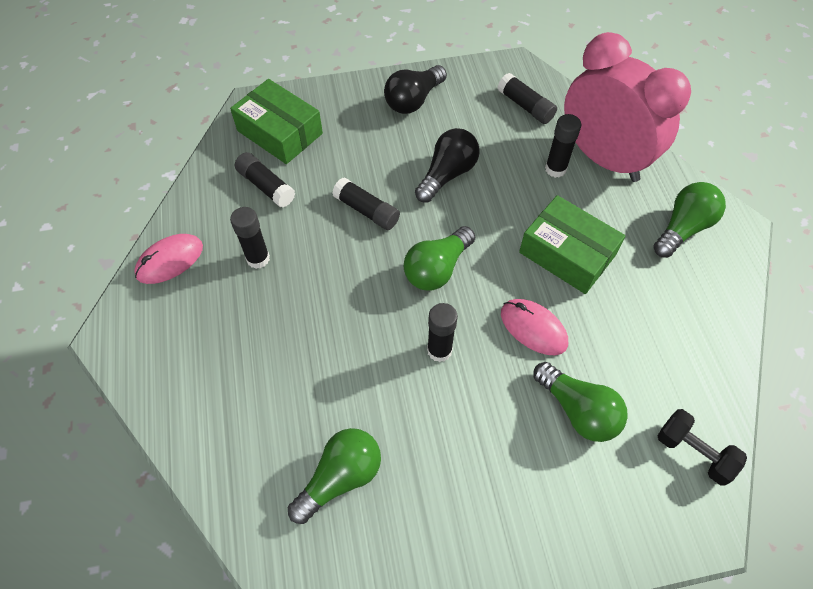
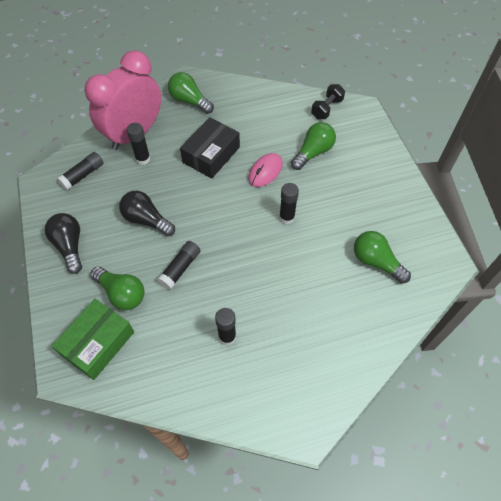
camera: 95 degrees left, 0 degrees up
(170, 260) = (234, 404): pink mouse -> none
(266, 186) = (157, 344): black glue stick -> none
(413, 100) = (70, 246): black light bulb -> black light bulb turned 150 degrees counterclockwise
(437, 268) = (227, 222): green light bulb -> green light bulb (121, 293)
(567, 254) = (211, 155): green box -> black box

